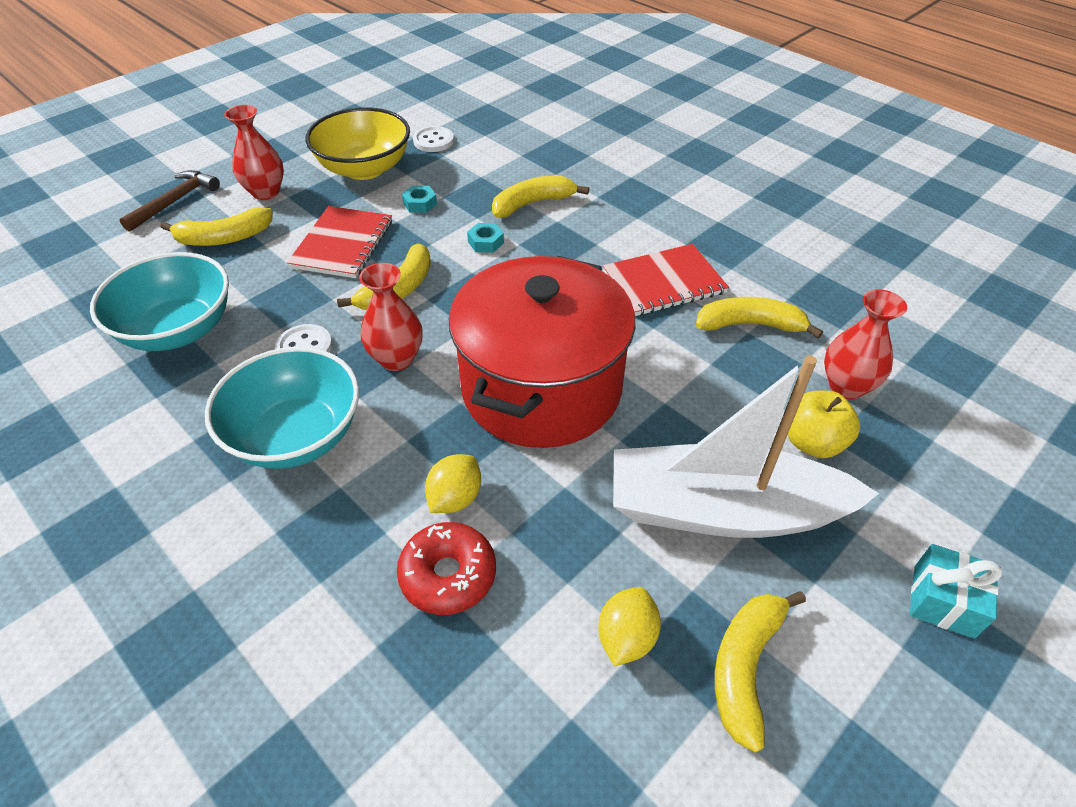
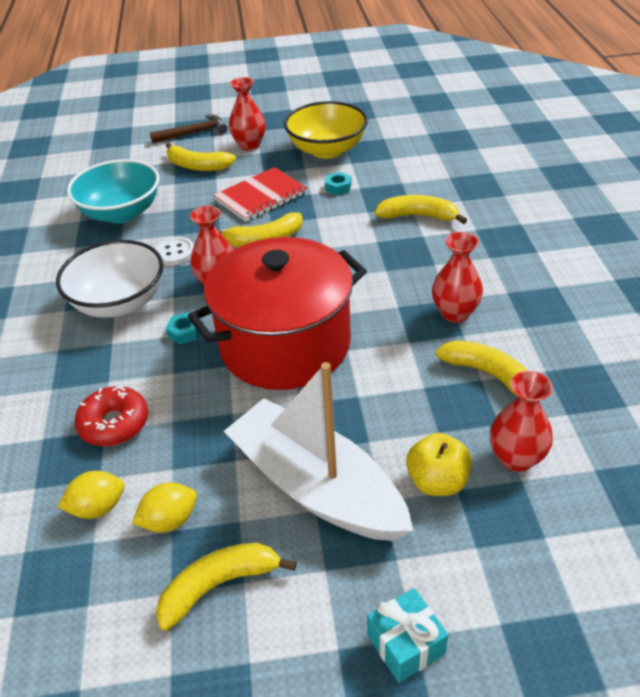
camera: 40 degrees right, 5 degrees down
(296, 436) = (119, 302): turquoise bowl -> white bowl
(433, 141) = (395, 145): white button -> none
(455, 498) = (163, 383): yellow lemon -> yellow lemon (98, 508)
(486, 242) = (354, 231): turquoise nut -> turquoise nut (185, 332)
(663, 282) = (455, 313): red notebook -> red vase

